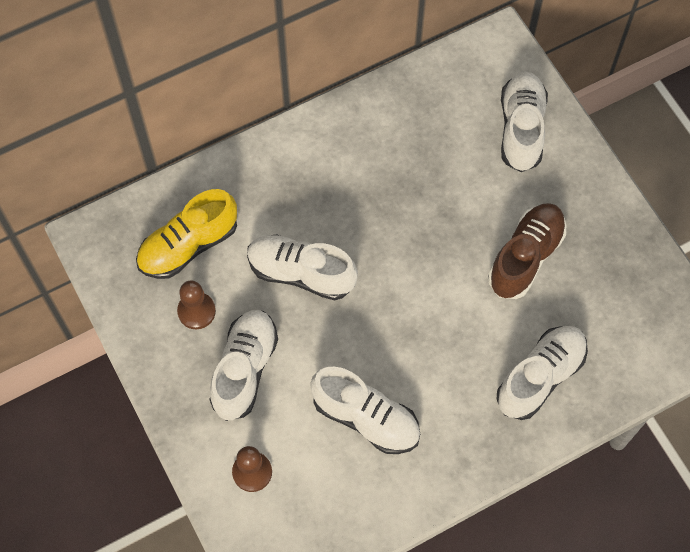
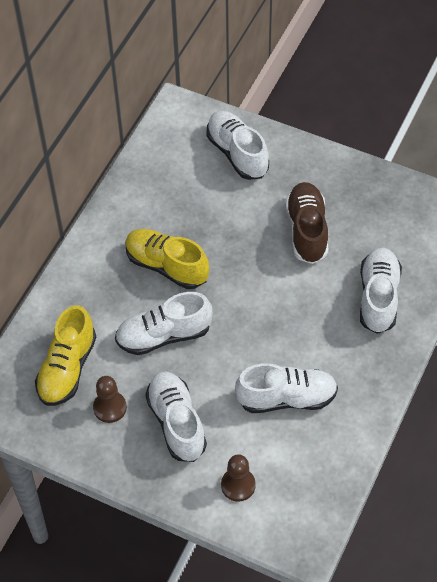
camera: 35 degrees left, 10 degrees down
(359, 203) = (166, 266): none -> yellow shoe

